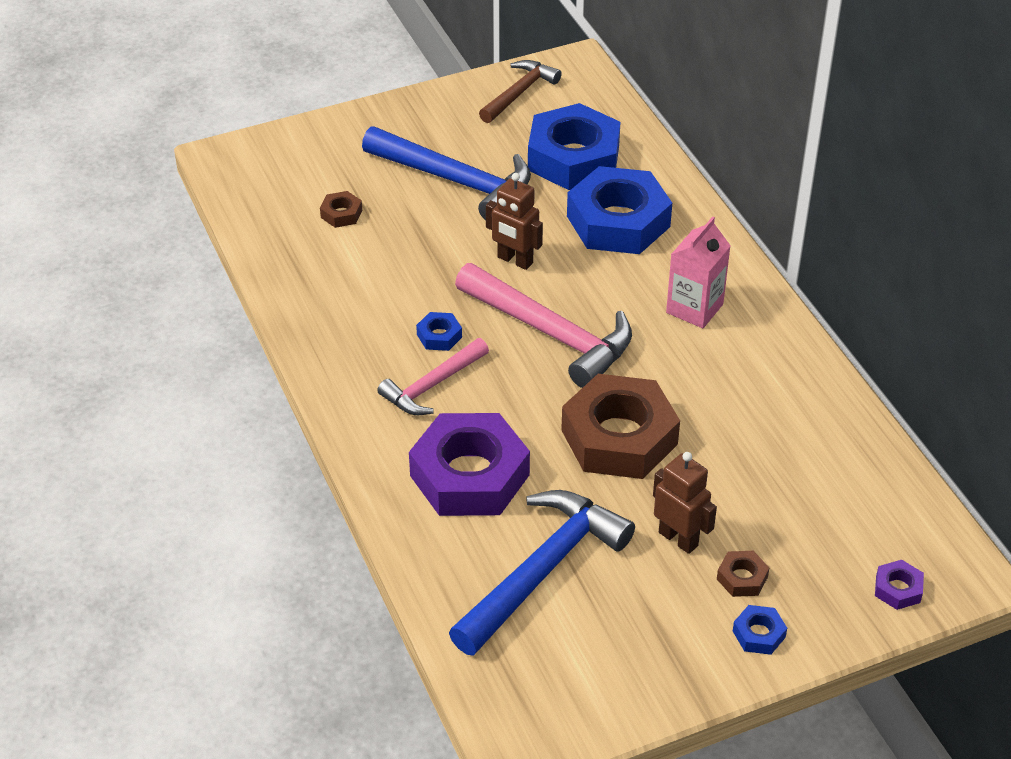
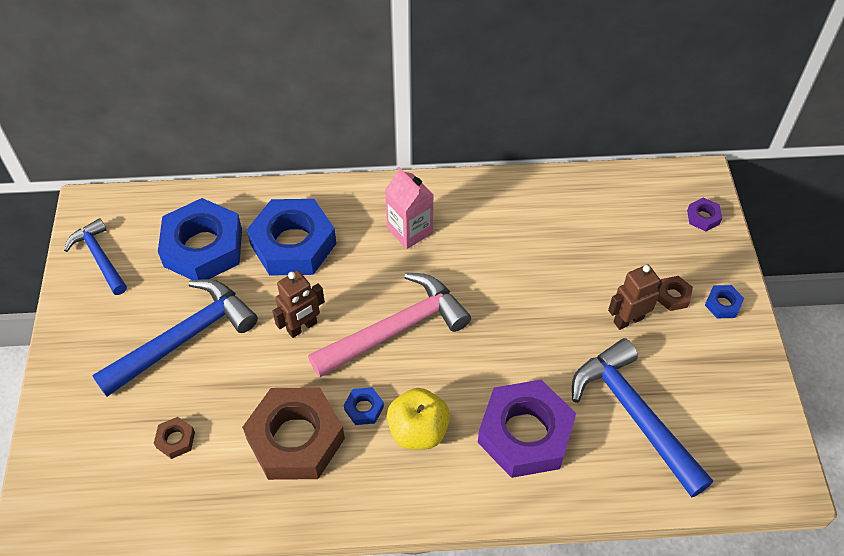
camera: 70 degrees left, 10 degrees up
(432, 385) = (418, 431): pink hammer -> yellow apple
(519, 93) = (100, 257): brown hammer -> blue hammer
(619, 437) = (520, 322): brown nut -> brown nut (295, 439)

